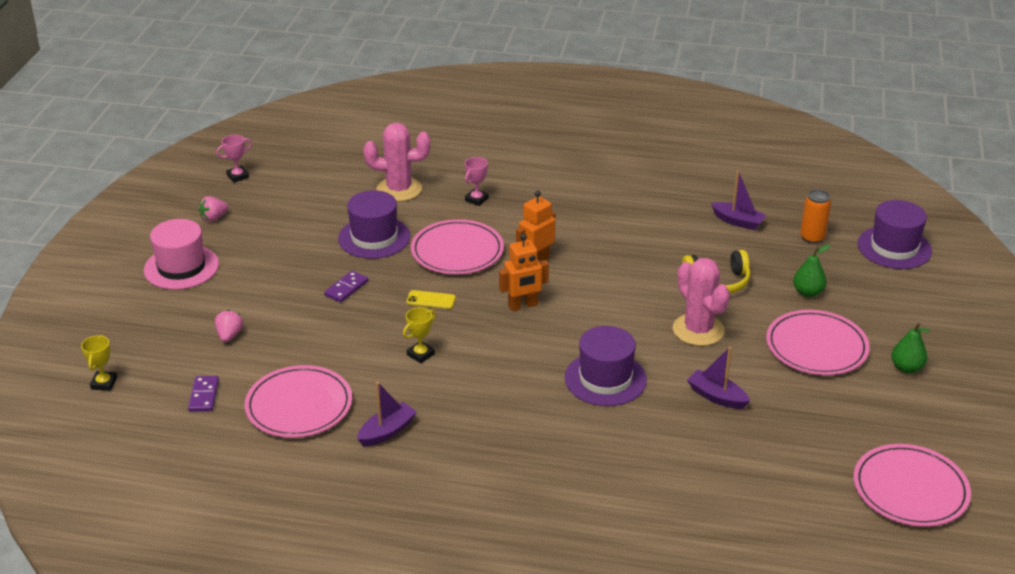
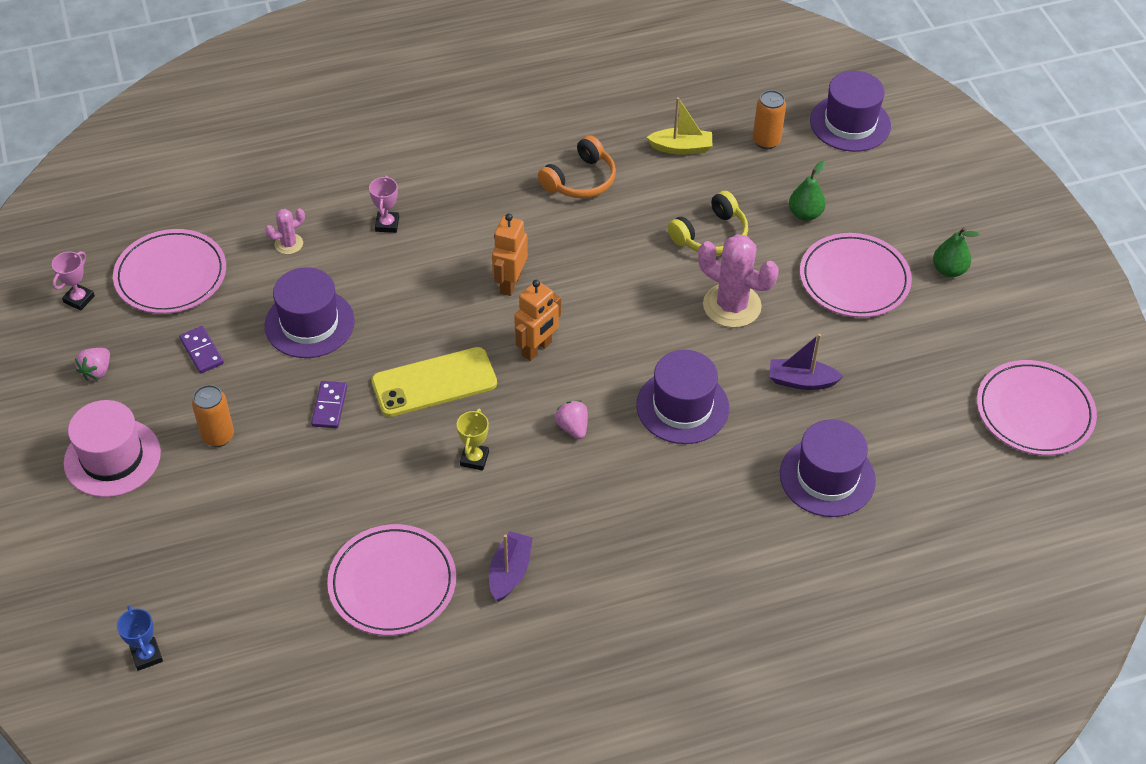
camera: 30 degrees left, 15 degrees up
(104, 383) = (147, 656): yellow trophy -> blue trophy
(204, 396) = (277, 618): purple domino -> purple domino (202, 351)
(229, 335) = (244, 527): pink strawberry -> pink strawberry (572, 427)
(258, 279) = (218, 436): none -> orange can
(399, 189) = (289, 244): pink cactus -> pink cactus, size x0.50
(431, 300) = (434, 383): yellow phone -> yellow phone, size x2.10
(457, 251) = (416, 305): pink plate -> pink plate (171, 275)
(641, 217) = (580, 180): none -> orange headphones
(687, 466) = (827, 477): none -> purple hat
(738, 221) = (681, 148): purple boat -> yellow boat

